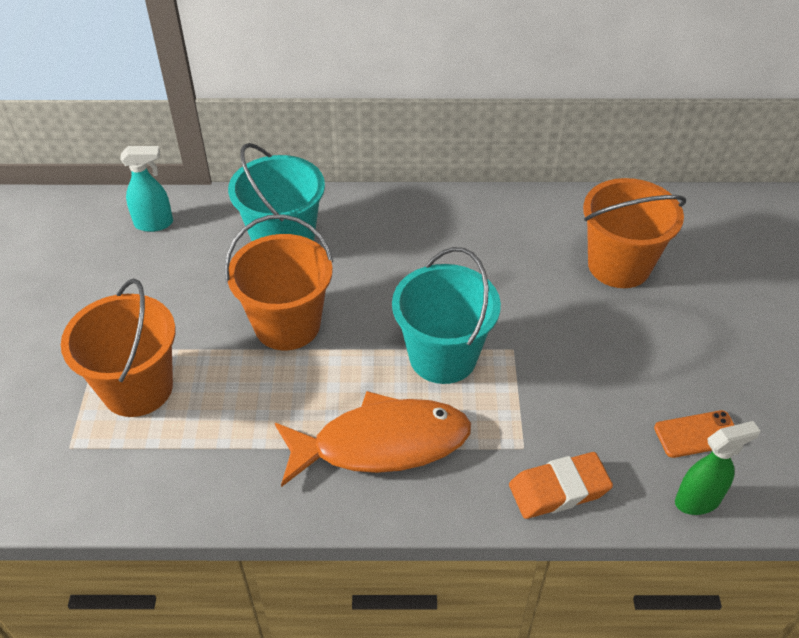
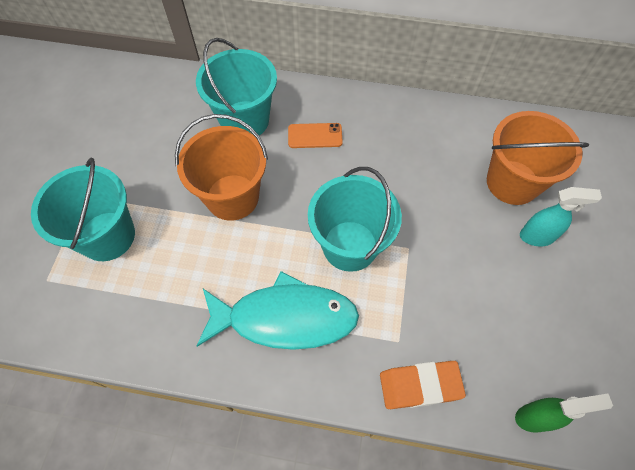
camera: 10 degrees right, 15 degrees up
(137, 388) = (107, 236): orange bucket -> turquoise bucket
(154, 224) = (149, 91): turquoise spray bottle -> turquoise spray bottle (537, 236)
(381, 444) = (284, 318): orange fish -> turquoise fish
(697, 434) = (547, 354): orange phone -> orange phone (315, 136)

